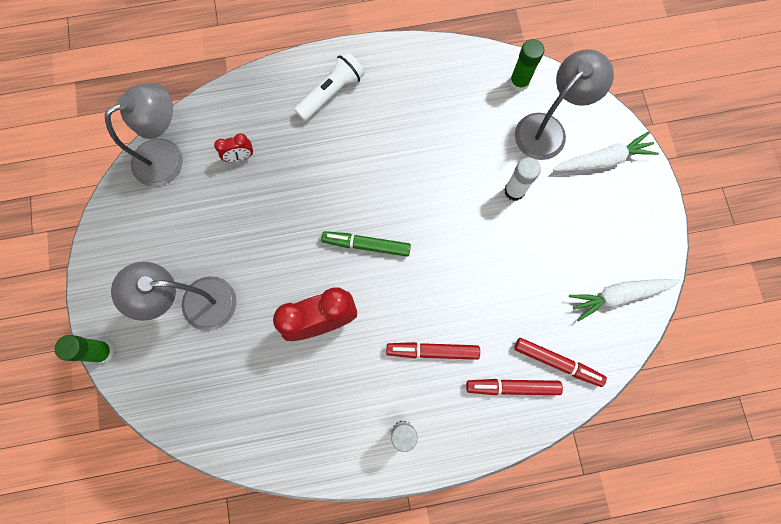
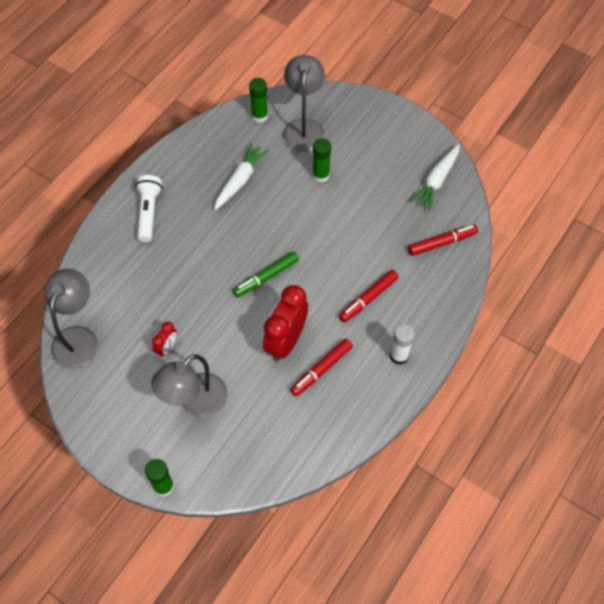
camera: 45 degrees left, 15 degrees down
(240, 157) = (129, 297): red clock -> red clock (167, 347)
(512, 387) = (432, 277): red marker -> red marker (321, 369)
(514, 191) = (321, 175): white glue stick -> green glue stick
(603, 160) = (353, 118): white carrot -> white carrot (240, 180)

